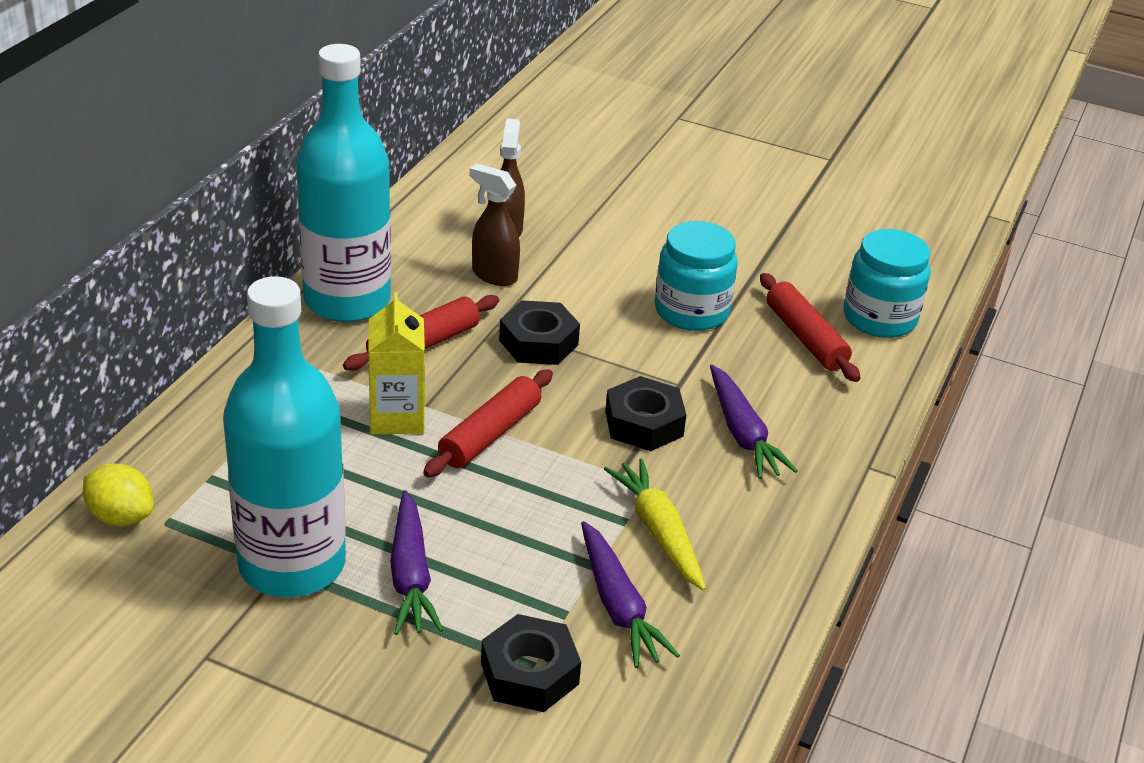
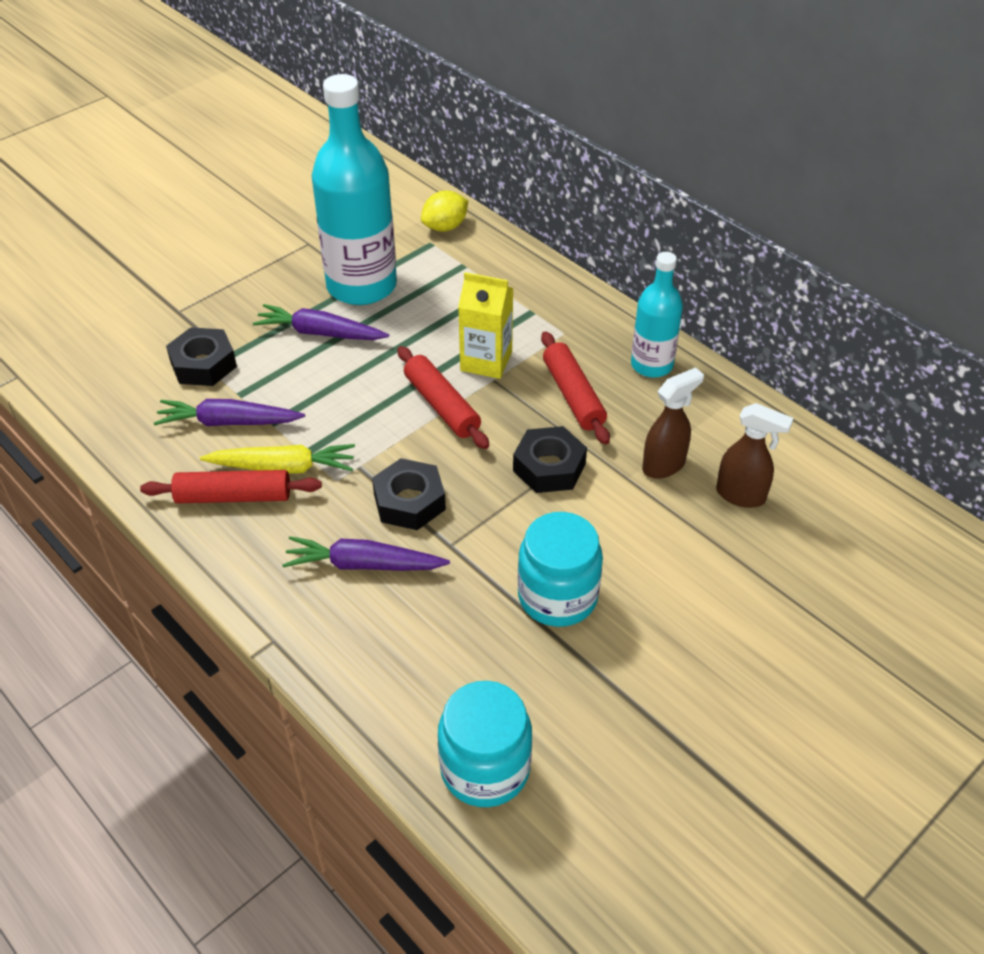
camera: 115 degrees right, 10 degrees up
(347, 300) = (651, 365): turquoise bottle -> turquoise bottle, size x0.56
(805, 338) = (478, 677): red rolling pin -> red rolling pin (234, 496)

